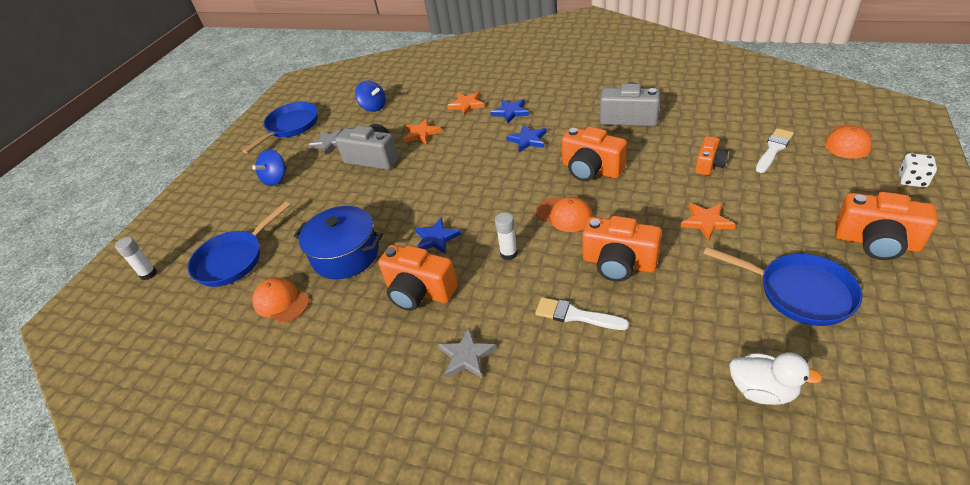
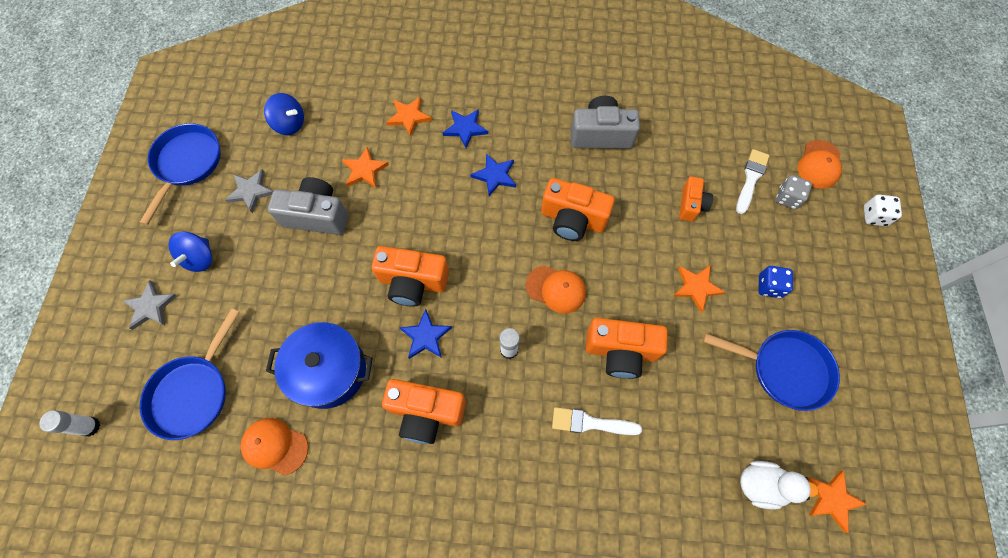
camera: 20 degrees left, 25 degrees up
(466, 356) = (495, 488): grey star -> grey star (150, 307)
(786, 226) = (769, 286): none -> blue dice
(812, 164) = (787, 198): none -> grey dice
(853, 416) = (832, 499): none -> orange star
(876, 242) = (845, 300): orange camera -> orange camera (413, 282)

